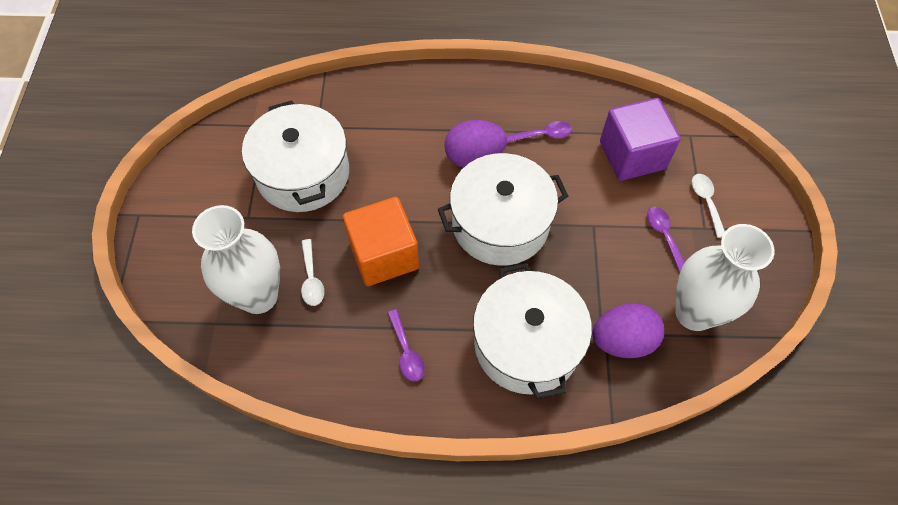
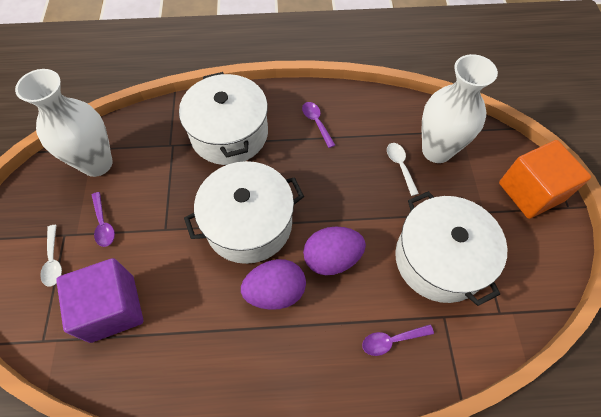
camera: 175 degrees right, 0 degrees up
(384, 255) = (346, 189): orange cube -> orange cube (530, 192)
(542, 135) = (203, 326): purple spoon -> purple spoon (391, 340)
(622, 340) = (157, 141): purple egg -> purple egg (332, 258)

